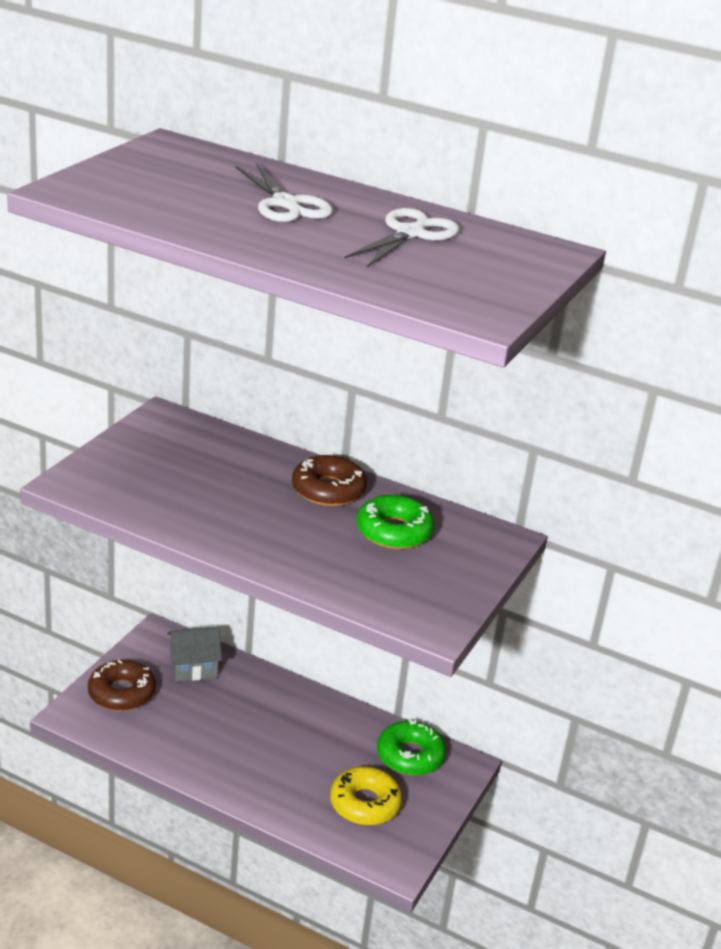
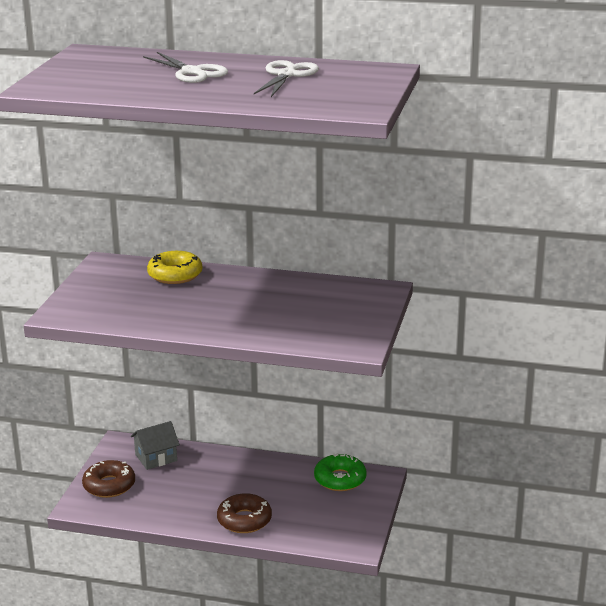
camera: 10 degrees left, 5 degrees down
(328, 490) = (247, 284): brown donut -> brown donut (244, 520)
(365, 804) = (319, 515): yellow donut -> yellow donut (175, 275)
(394, 532) = (306, 299): green donut -> none

